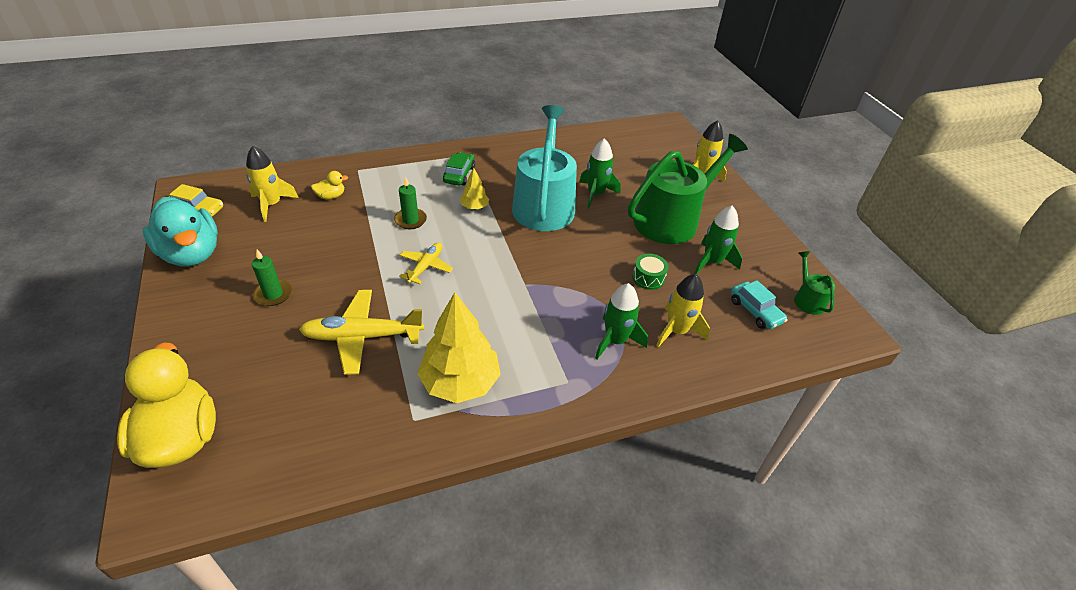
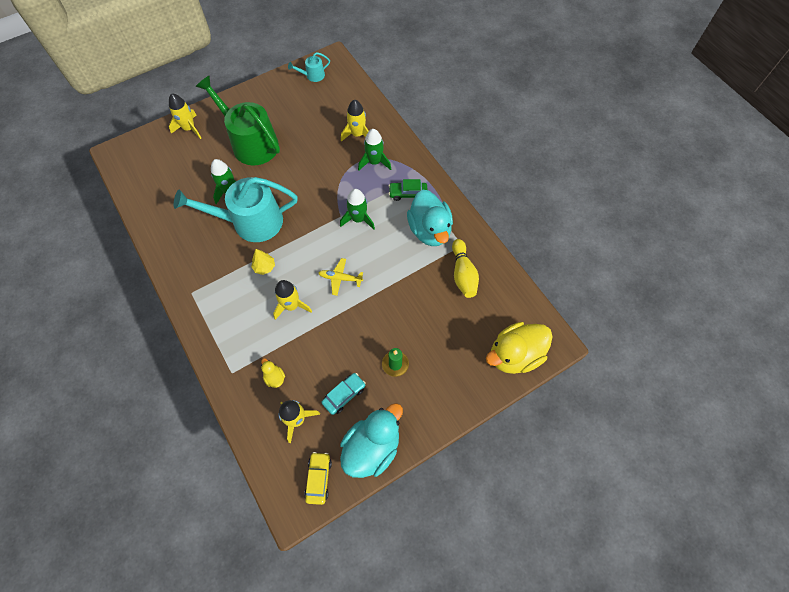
camera: 100 degrees left, 20 degrees up
(359, 406) = (463, 274): none -> yellow bowling pin
(363, 337) = (414, 292): yellow plane -> none
(410, 220) = (291, 306): green candle -> yellow rocket
(459, 175) = (222, 290): green car -> green car (408, 194)
(460, 382) = (429, 230): yellow tree -> turquoise duck
(648, 278) = (315, 151): green drum -> none
(712, 262) = (291, 120): green rocket -> green rocket (358, 219)
(755, 311) = (330, 99): turquoise car -> turquoise car (344, 395)
(807, 299) = (313, 75): green watering can -> turquoise watering can

